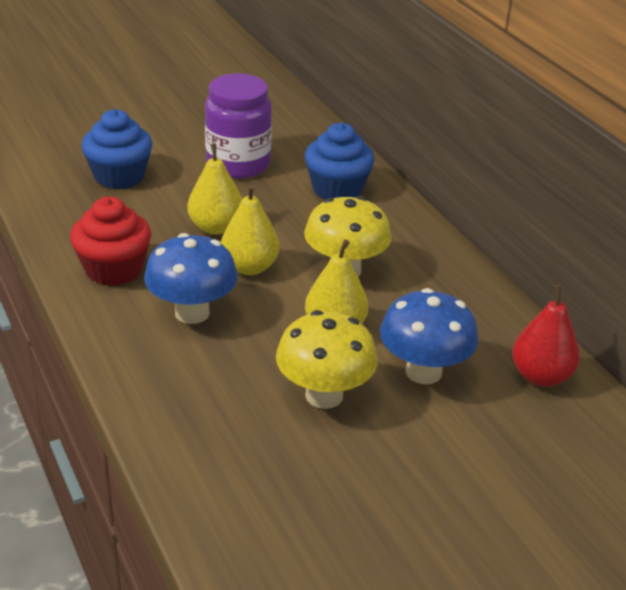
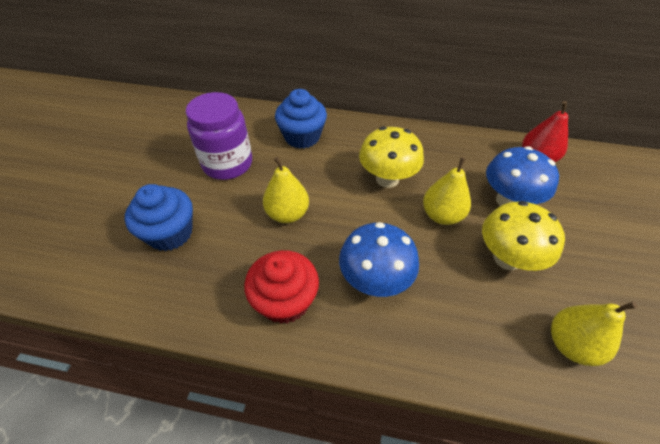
camera: 50 degrees left, 15 degrees up
(249, 267) = (347, 221): yellow pear -> yellow pear (571, 344)

